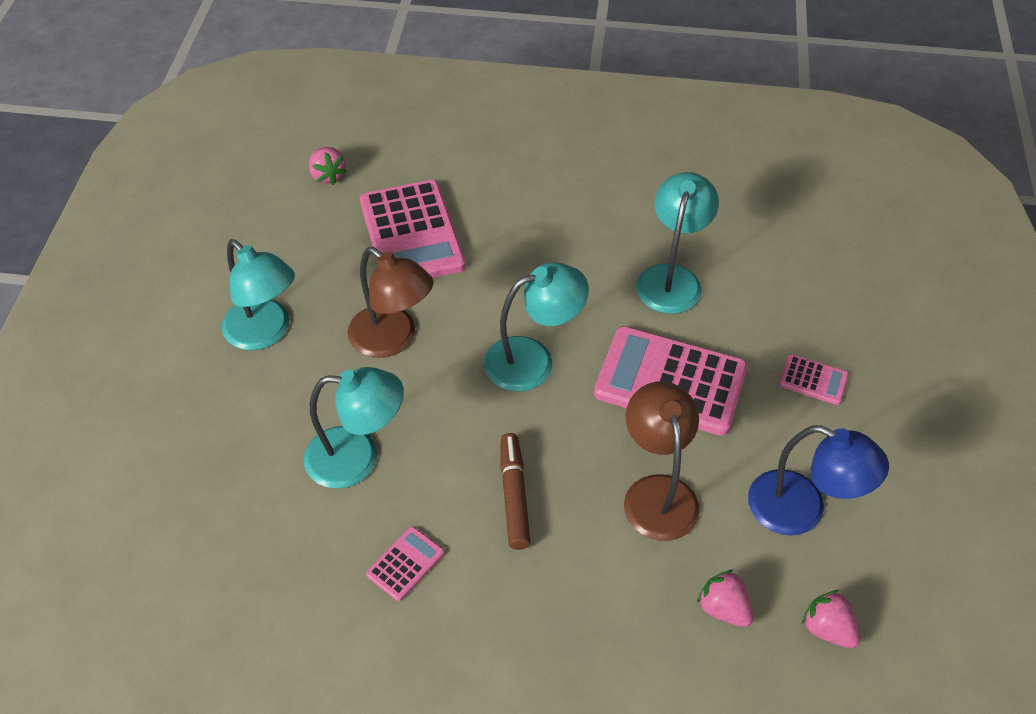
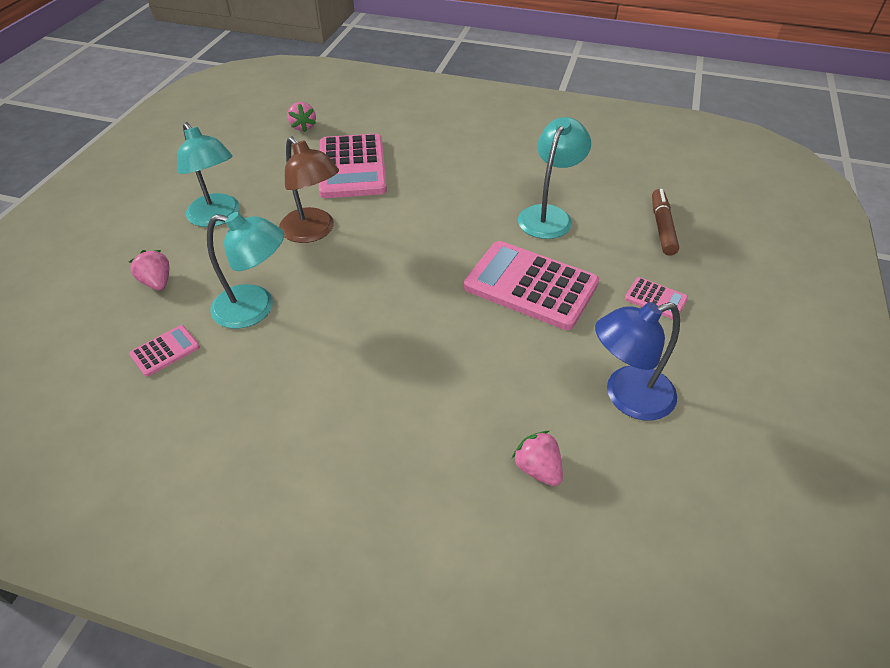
camera: 10 degrees right, 5 degrees down
(405, 564) = (265, 392): pink calculator -> pink calculator (165, 351)
(514, 495) = (374, 352): brown marker -> brown marker (662, 227)
(533, 360) = (420, 257): turquoise lamp -> none
(657, 493) = (499, 366): brown lamp -> none
(801, 510) = (627, 397): blue lamp -> blue lamp turned 120 degrees clockwise
(827, 629) = (634, 501): pink strawberry -> pink strawberry (157, 282)

